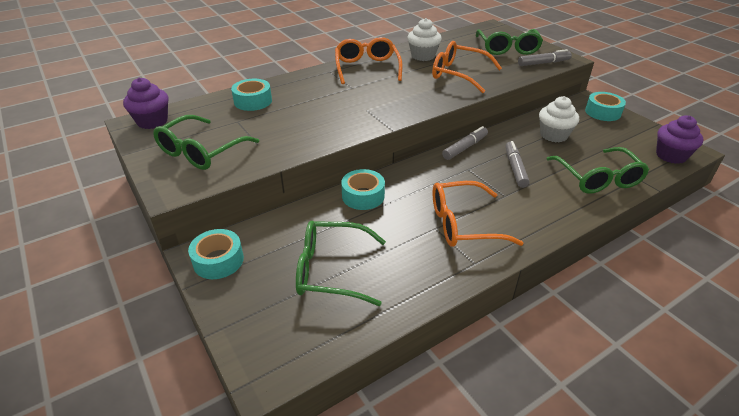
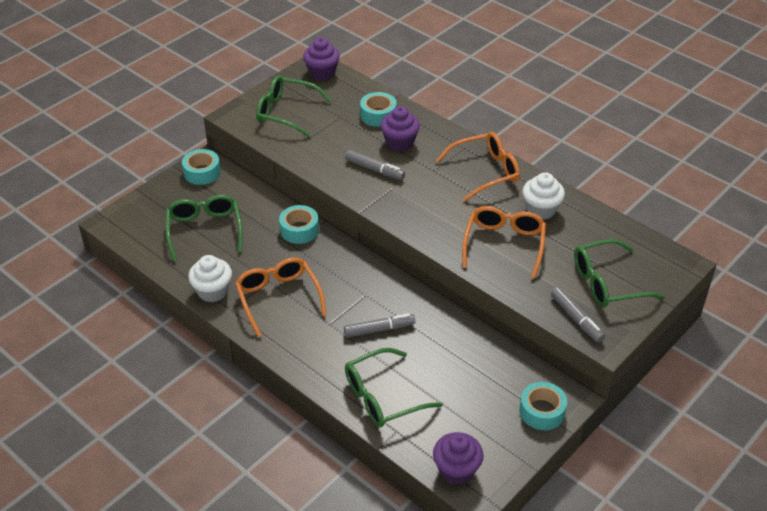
camera: 75 degrees right, 5 degrees up
(303, 97) = (399, 142): none -> purple cupcake
(465, 147) = (405, 288): grey marker -> grey marker (375, 169)
(553, 135) = (461, 361): white cupcake -> white cupcake (212, 291)

